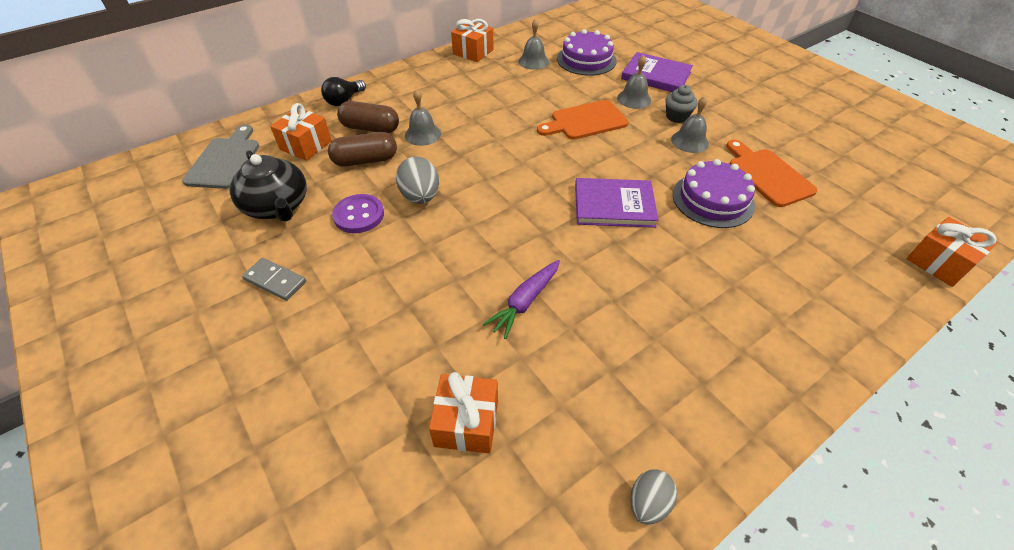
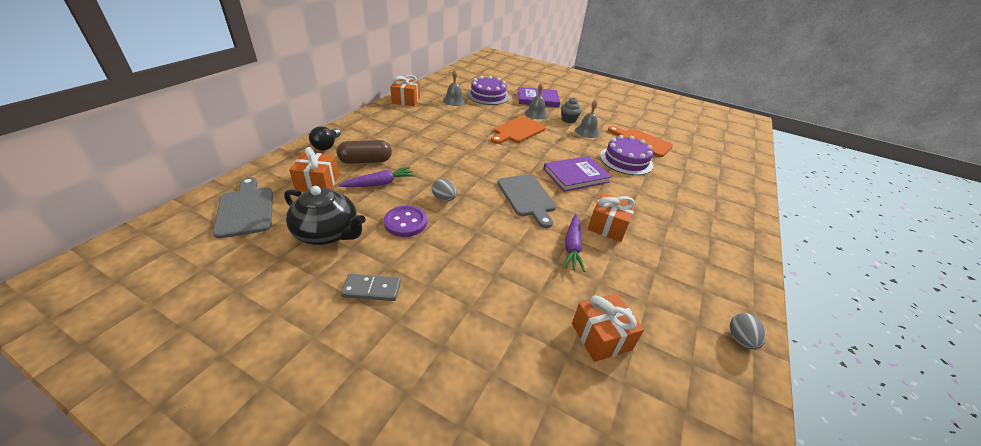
camera: 30 degrees left, 10 degrees down
(365, 160) = (380, 183): brown capsule -> purple carrot
(420, 197) = (444, 199): grey egg -> grey egg, size x0.64
(423, 134) = (411, 158): grey bell -> none
(521, 220) = (527, 197): none -> grey cutting board
(939, 262) = (751, 167): orange gift -> orange gift (608, 226)

